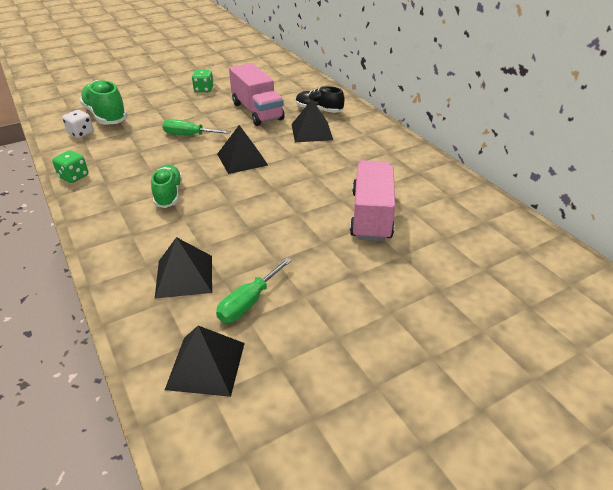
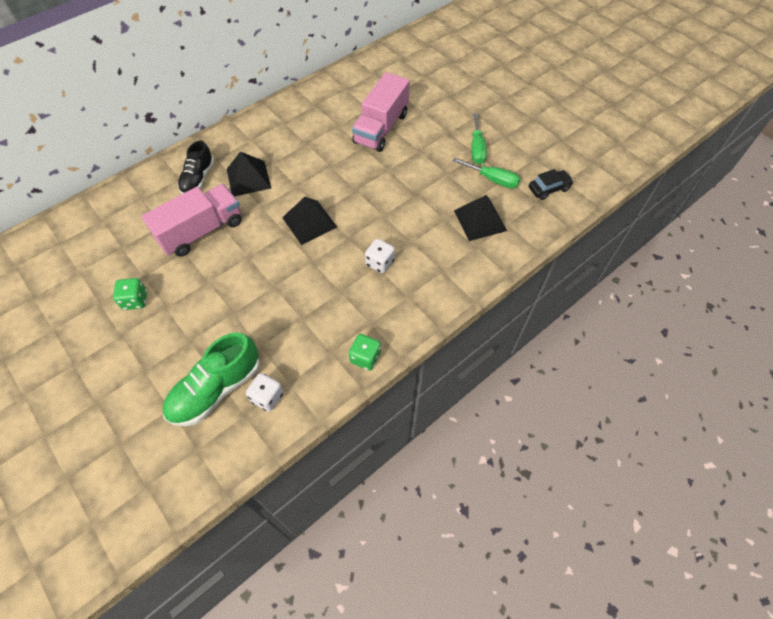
camera: 100 degrees left, 20 degrees up
(168, 194) = (380, 263): green shoe -> white dice
(189, 135) = (263, 280): green screwdriver -> green screwdriver (477, 149)
(206, 365) = (549, 188): black pyramid -> black car
(371, 215) = (381, 128): pink truck -> pink truck turned 60 degrees counterclockwise

